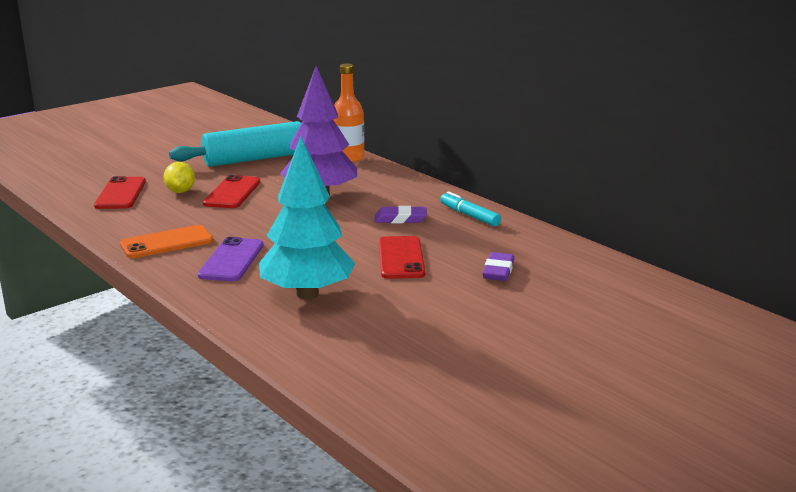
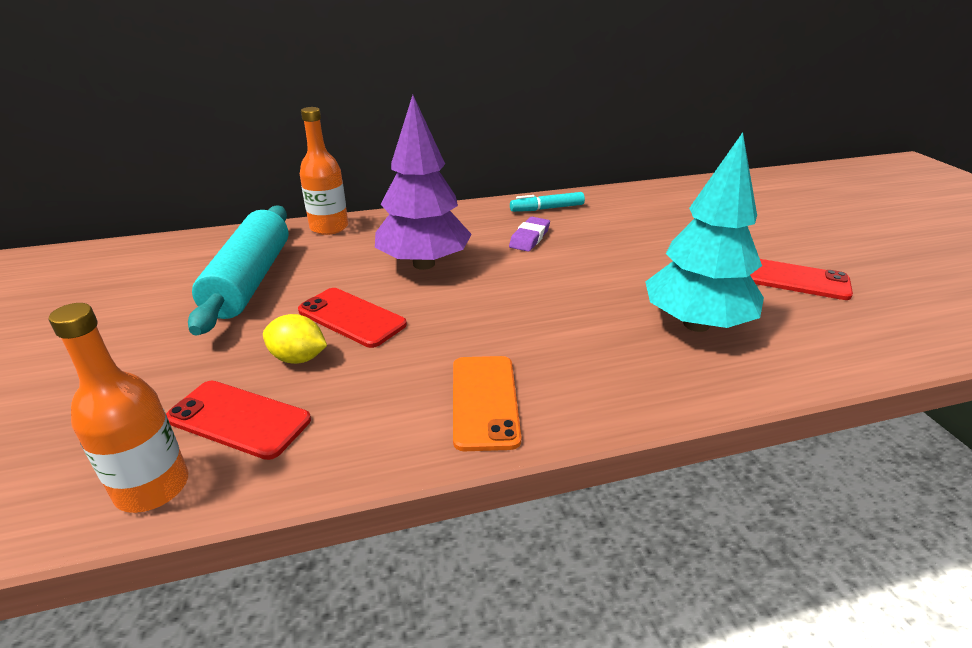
camera: 65 degrees left, 10 degrees up
(67, 192) = (152, 487): none -> orange bottle
(231, 260) = (578, 357): purple phone -> none
(401, 258) = (627, 258): red phone -> red phone (794, 279)
(498, 271) = (676, 225): purple eraser -> none

